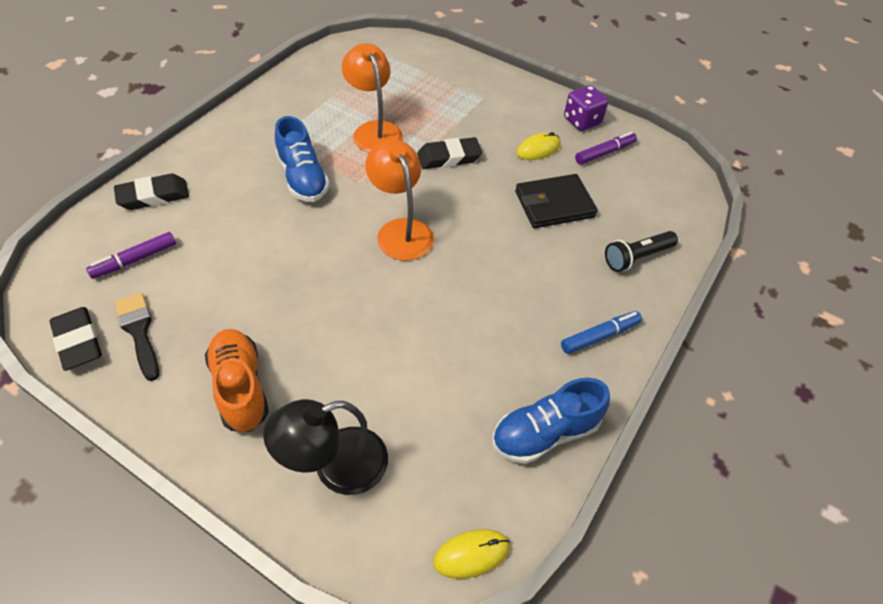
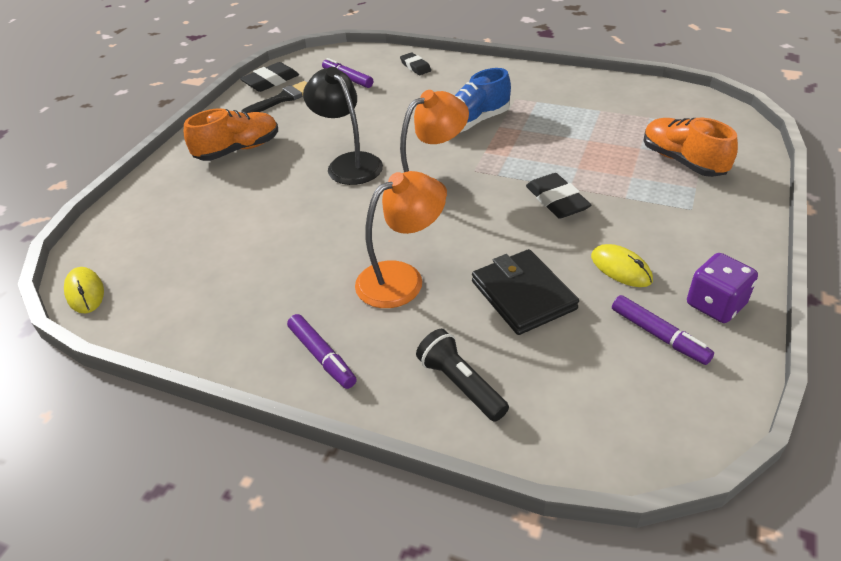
camera: 85 degrees right, 10 degrees down
(153, 196) = (415, 67): black eraser -> black eraser, size x0.66
(336, 466) = (169, 207): black lamp -> black lamp (349, 163)
(374, 130) = (567, 145): orange lamp -> orange lamp (402, 278)
(426, 81) = (682, 161): none -> orange shoe
(545, 433) = (196, 324): blue shoe -> none
(599, 336) = (322, 356): blue marker -> purple marker

